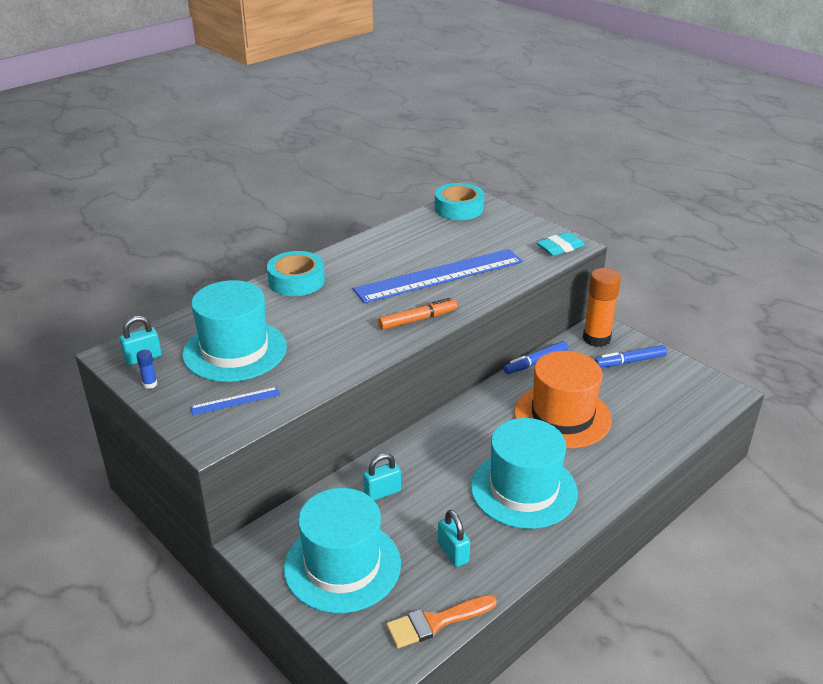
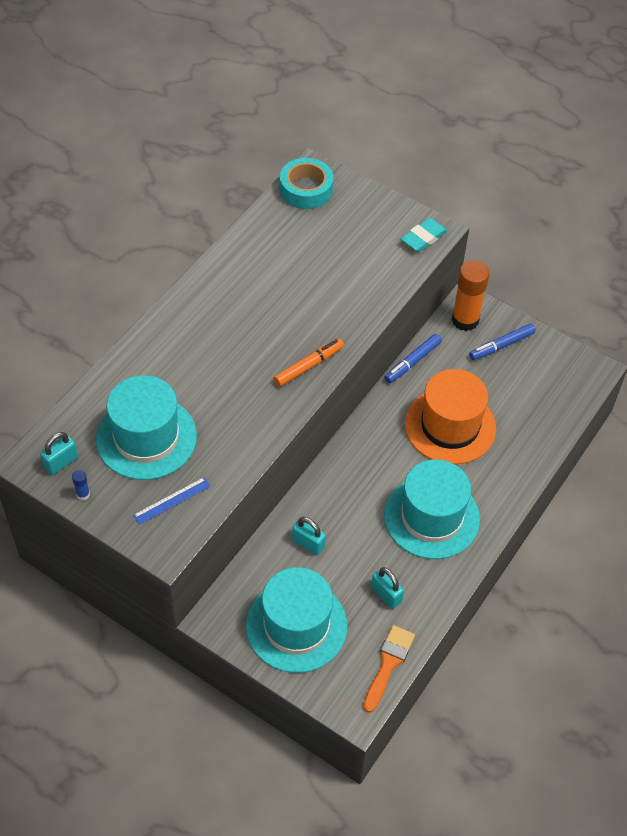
camera: 15 degrees left, 20 degrees up
(296, 281) = (171, 330): turquoise tape -> none
(382, 492) = (308, 543): turquoise padlock -> turquoise padlock turned 75 degrees clockwise
(435, 622) = (388, 664): orange brush -> orange brush turned 150 degrees clockwise
(439, 275) = (313, 299): blue ruler -> none

